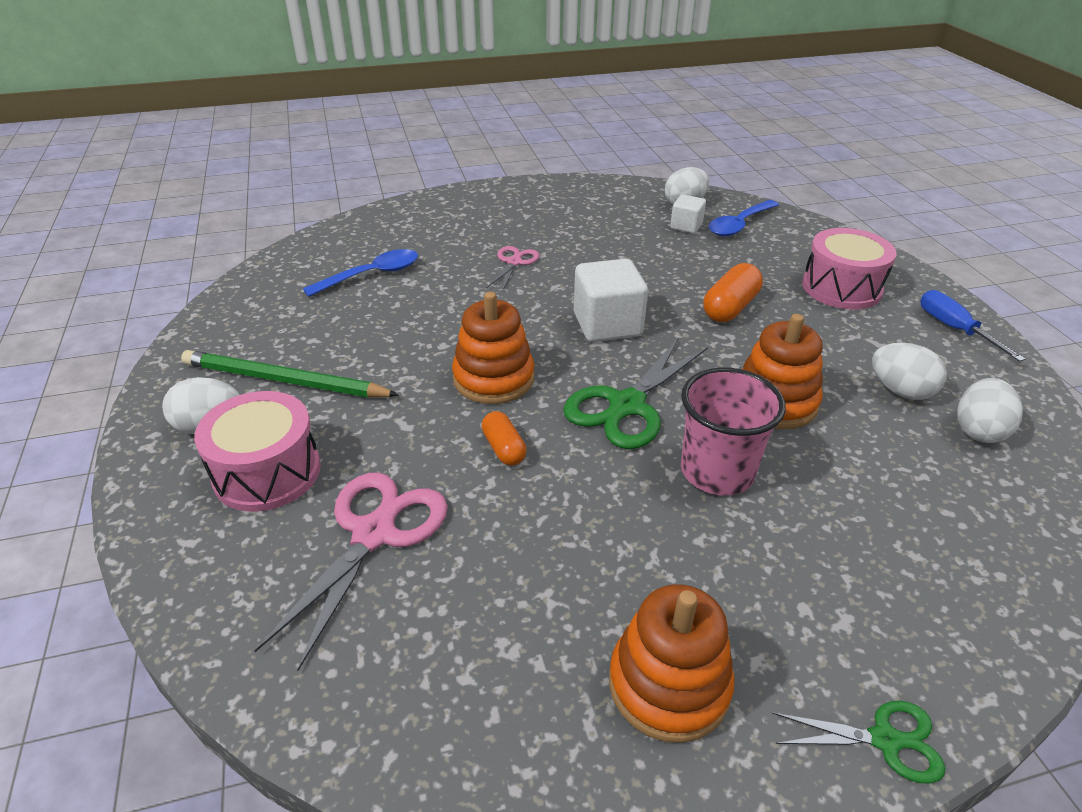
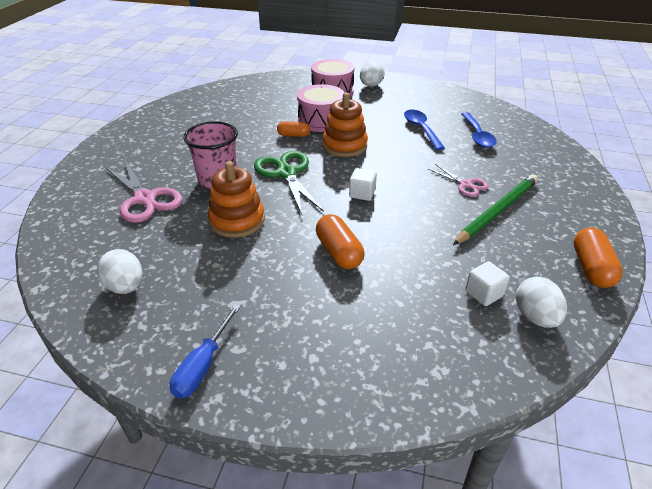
camera: 120 degrees right, 0 degrees up
(285, 381) = (389, 101): green pencil -> green pencil (497, 211)
(374, 534) = (279, 103): pink scissors -> pink scissors (145, 199)
(594, 189) = (591, 268): none -> orange capsule
(607, 325) = (362, 193): white cube -> white cube, size x0.56
(668, 685) = (156, 133): orange stacking toy -> none
(739, 225) = (470, 334): blue spoon -> blue spoon (421, 129)
(841, 288) = (314, 333): pink drum -> pink drum (321, 120)
(884, 740) = (86, 160): green scissors -> none
(900, 391) = (188, 277): white egg -> none
(954, 329) = (203, 365): blue screwdriver -> blue screwdriver turned 105 degrees clockwise

